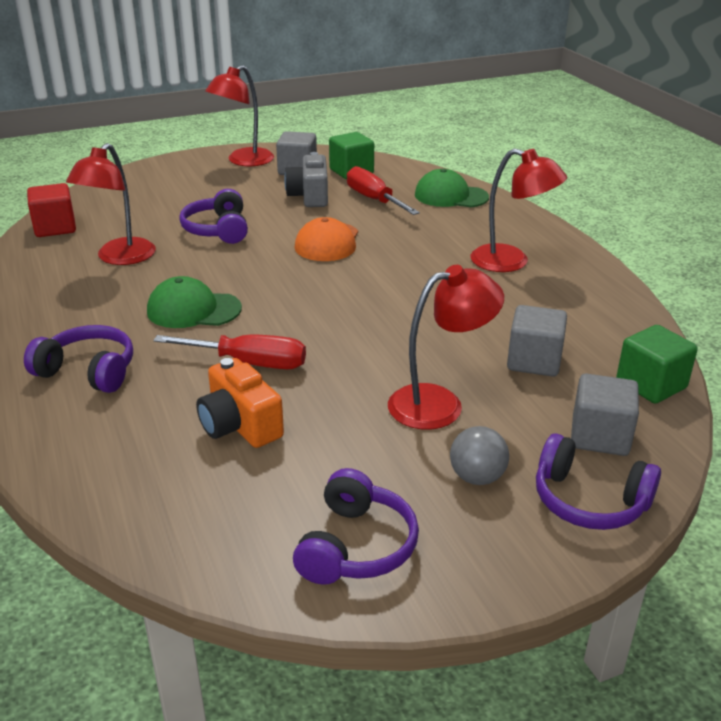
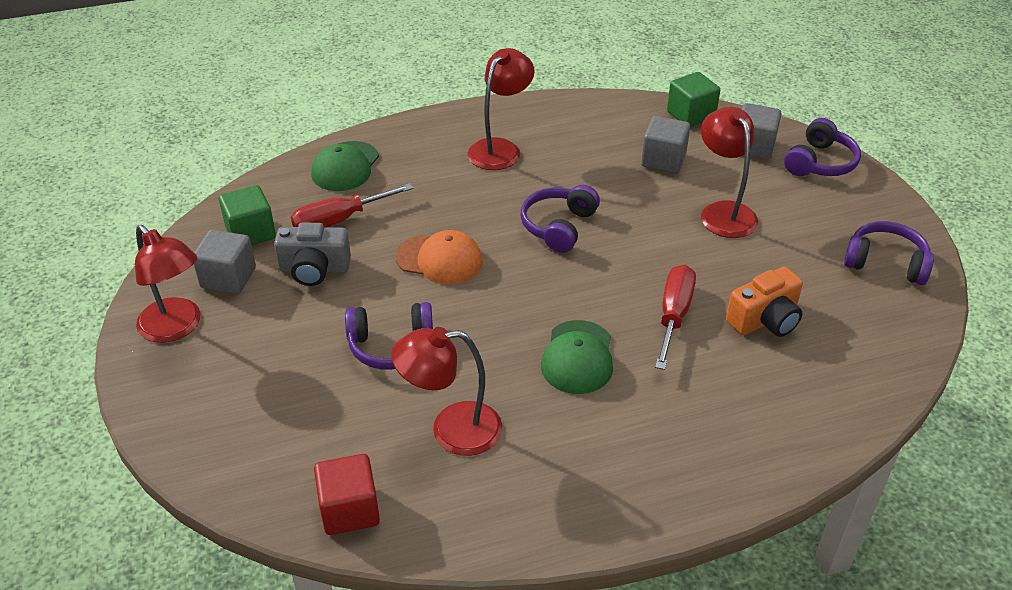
camera: 85 degrees left, 10 degrees up
(88, 371) = (694, 427): purple headphones -> purple headphones (558, 226)
(120, 258) = (451, 430): red lamp -> red lamp turned 150 degrees clockwise
(477, 477) = (806, 204): grey ball -> none

